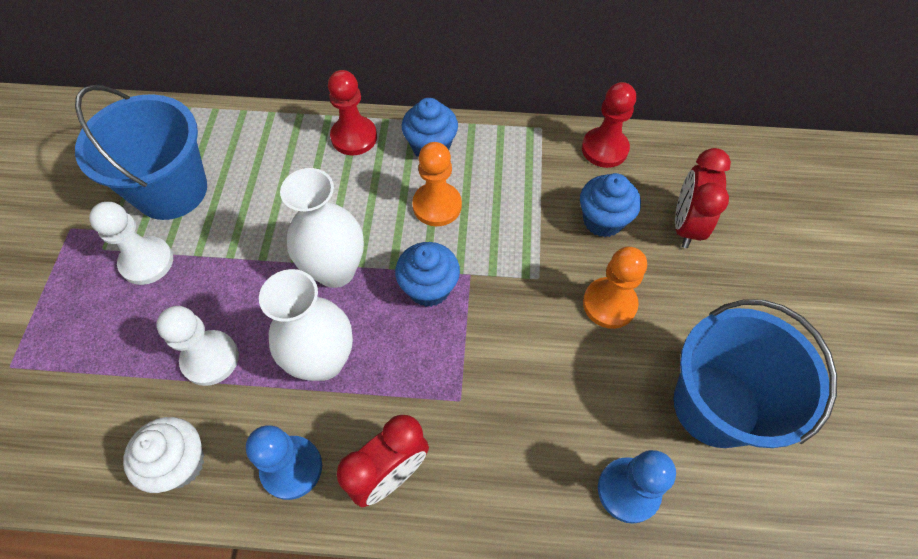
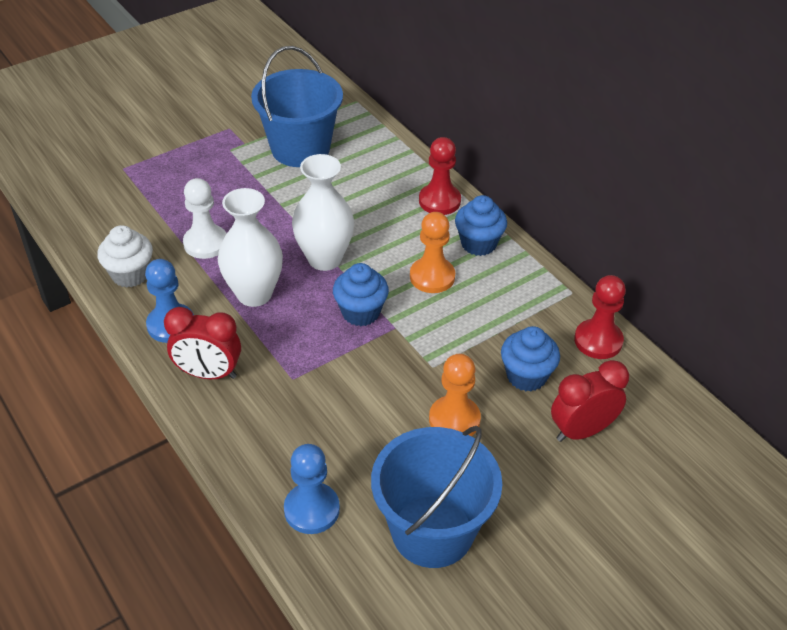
camera: 50 degrees right, 15 degrees down
(147, 262) = (241, 173): white pawn -> none

